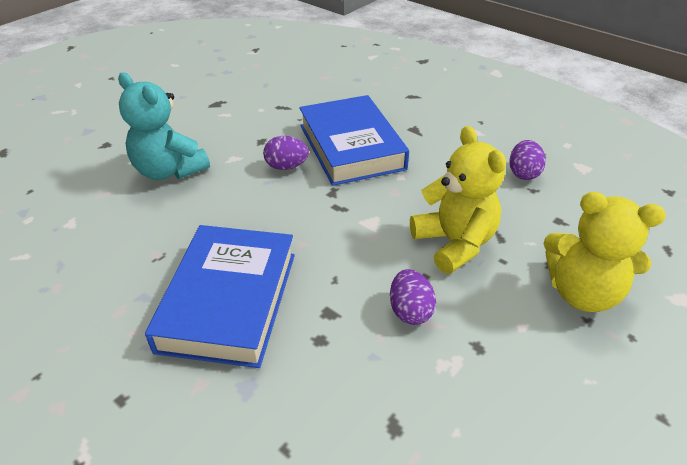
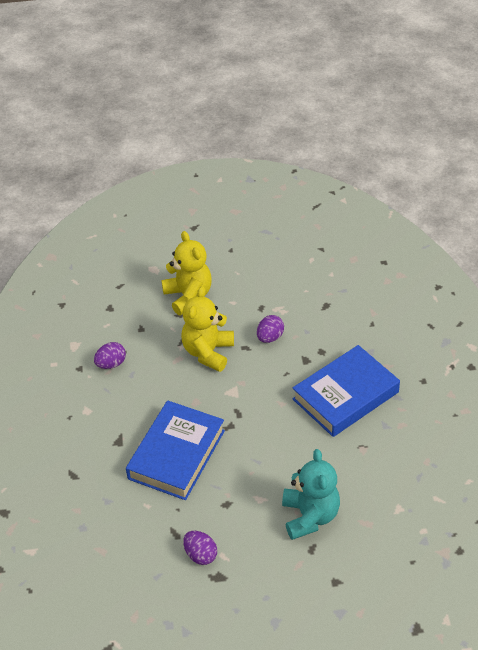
camera: 135 degrees left, 5 degrees up
(286, 166) = (234, 466): purple egg -> purple egg (200, 555)

